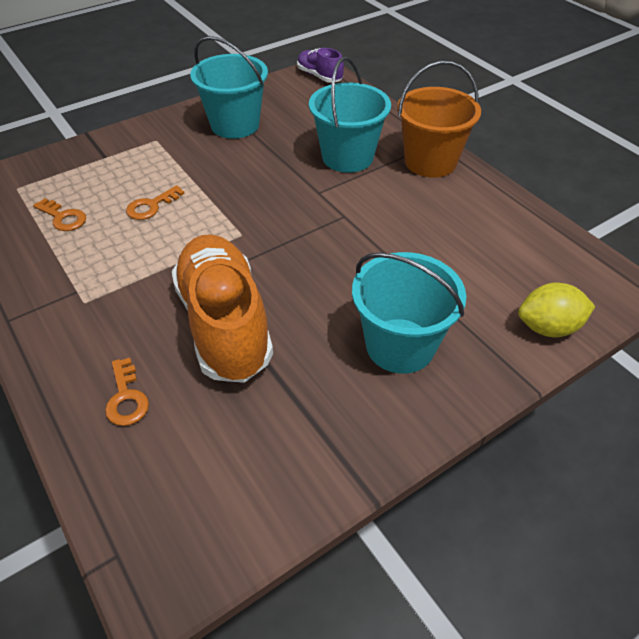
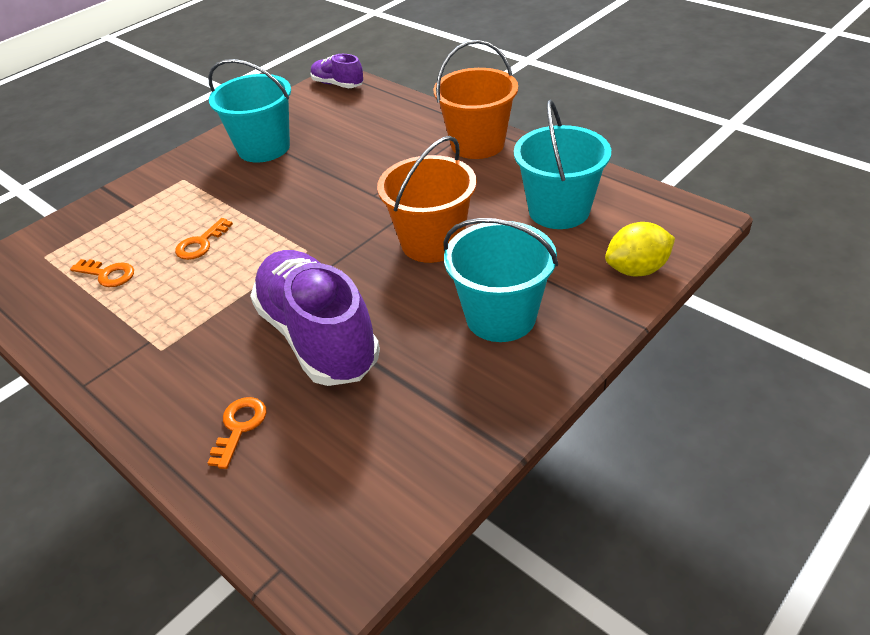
camera: 10 degrees left, 5 degrees down
(126, 398) = (239, 427): orange key -> orange key turned 135 degrees counterclockwise
(224, 324) = (318, 337): orange shoe -> purple shoe
(347, 157) = (392, 156): turquoise bucket -> turquoise bucket (559, 210)
(358, 252) = (432, 242): none -> orange bucket

